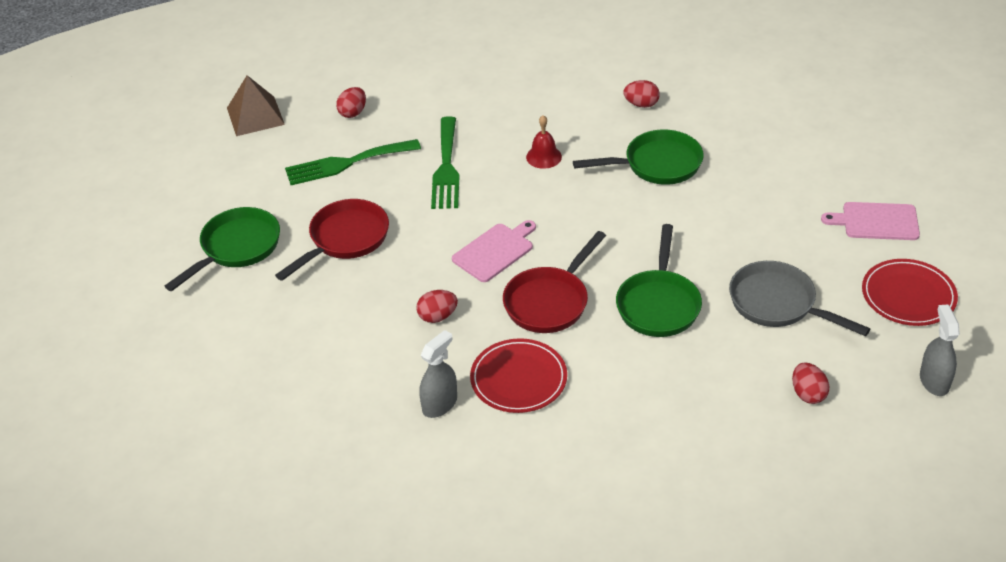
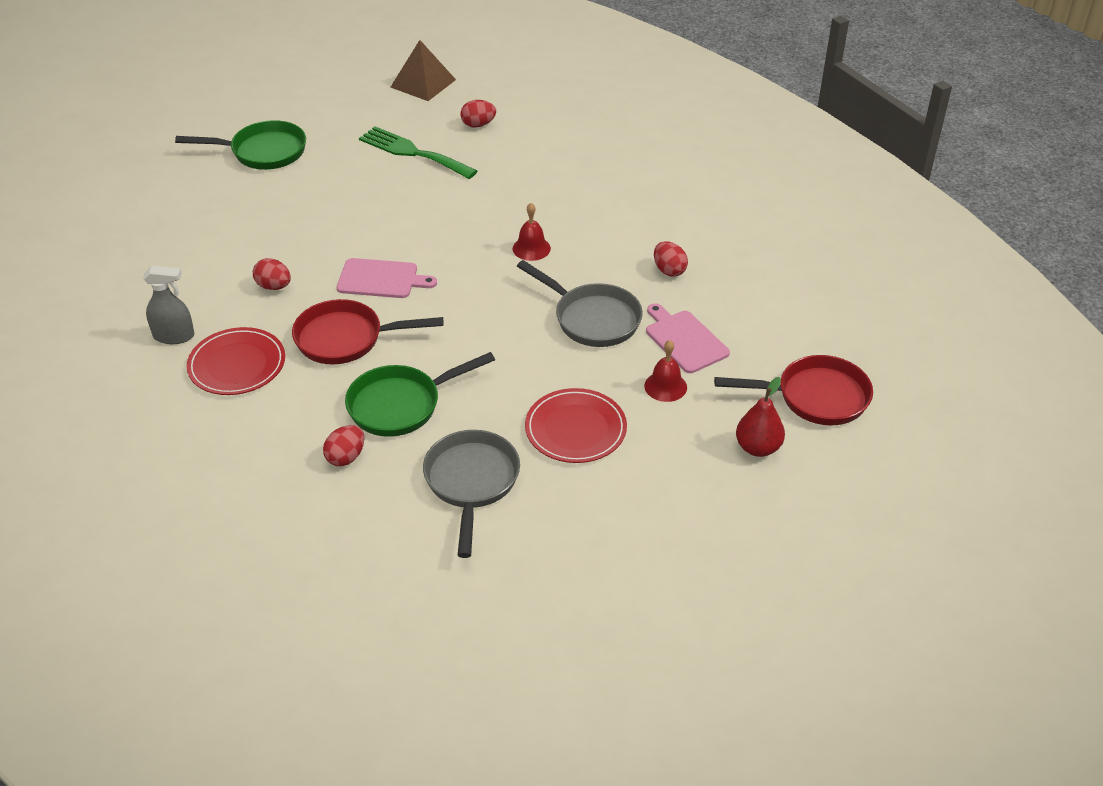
camera: 50 degrees right, 0 degrees up
(345, 239) = (321, 196): red pan -> red pan (815, 397)
(446, 168) = (460, 204): green fork -> none
(657, 164) = (592, 318): green pan -> grey pan
(762, 165) = (665, 386): none -> red bell
(808, 394) = (364, 556): red egg -> red egg (346, 457)
(860, 154) = (758, 448): none -> red pear
(876, 221) = (663, 503): pink cutting board -> pink cutting board (684, 340)
(908, 296) = (570, 574): red plate -> red plate (575, 429)
(934, 381) = (458, 645): grey spray bottle -> none

